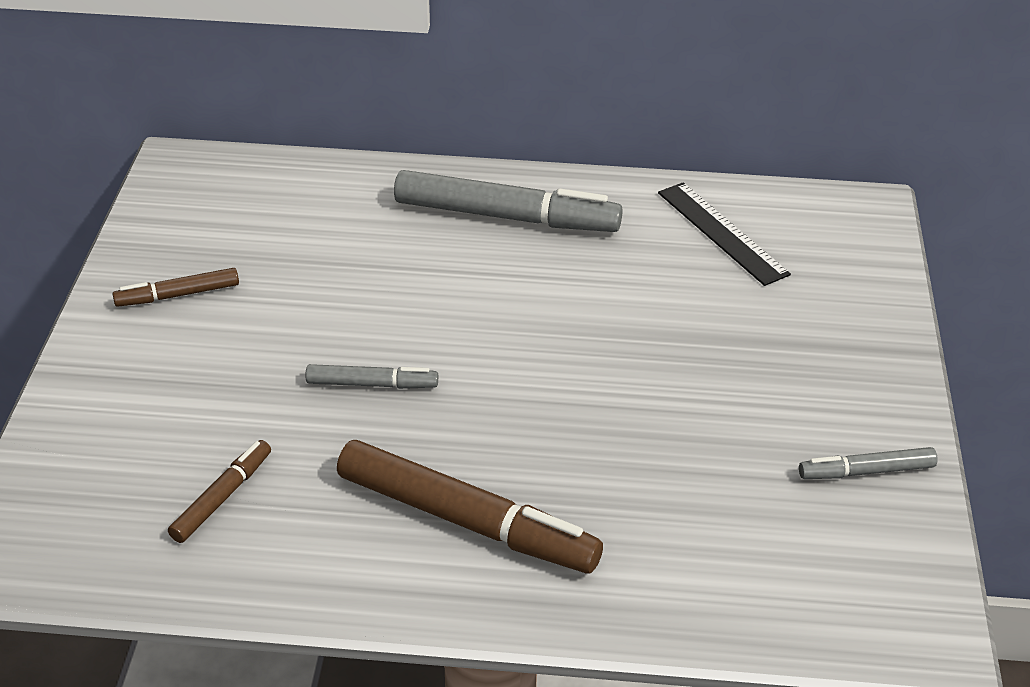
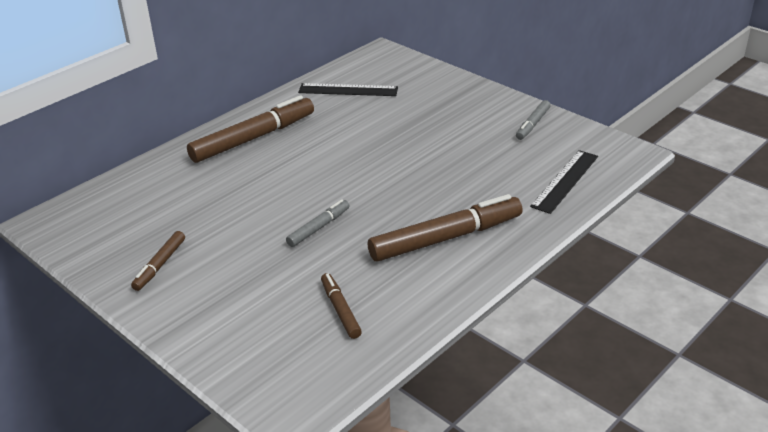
camera: 50 degrees left, 5 degrees down
(506, 216) = (253, 138): grey marker -> brown marker
(748, 586) = (565, 181): none -> black ruler

